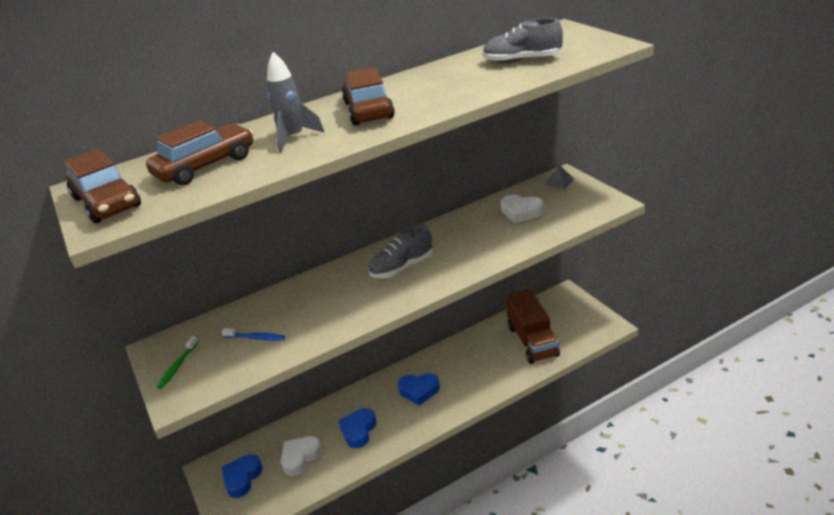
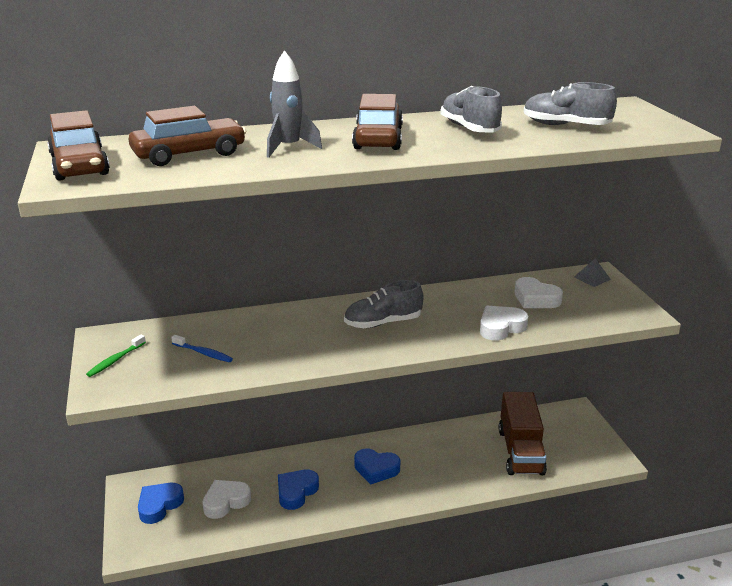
camera: 10 degrees right, 5 degrees down
(442, 82) = (469, 128): none -> grey shoe
(503, 245) = (501, 327): none -> white heart

